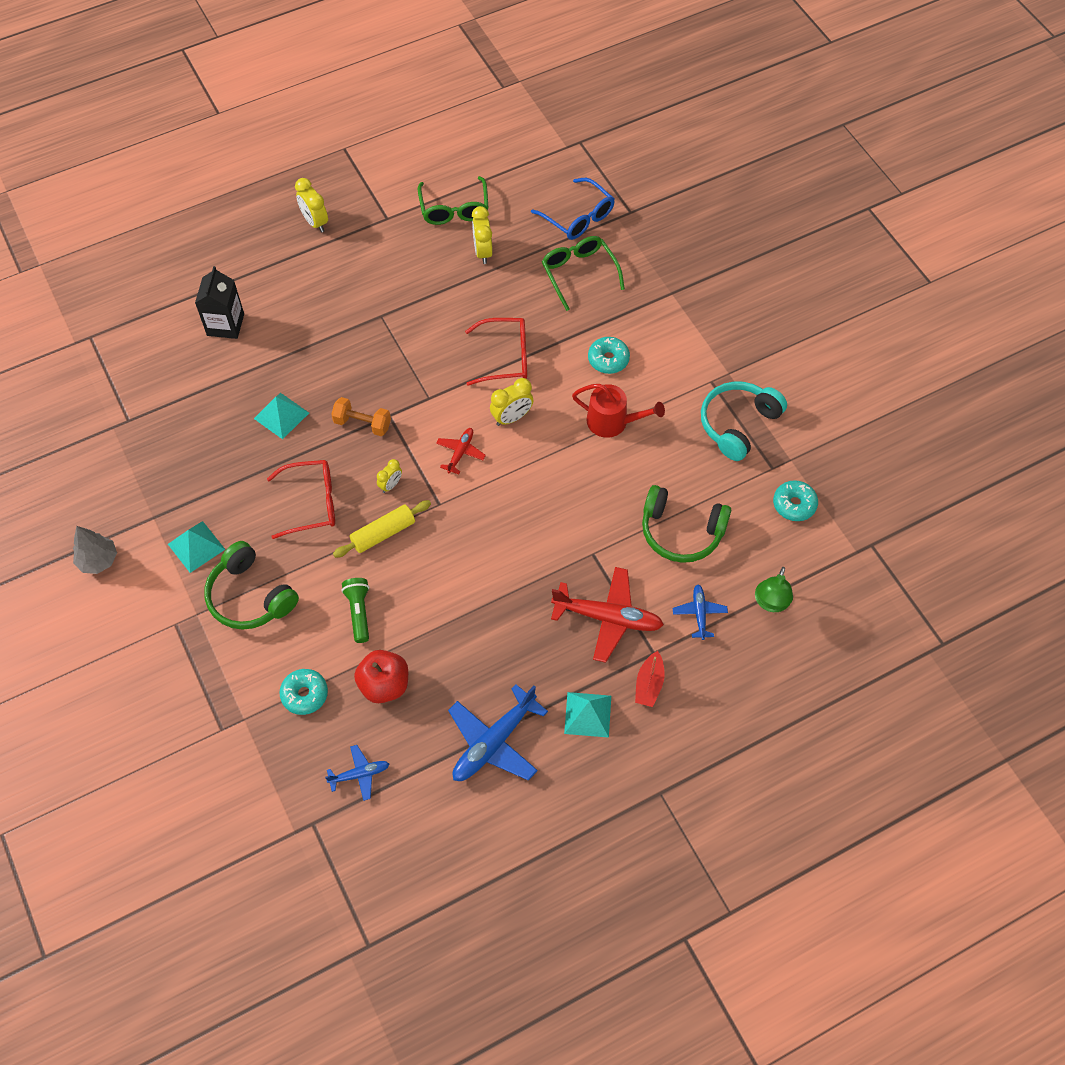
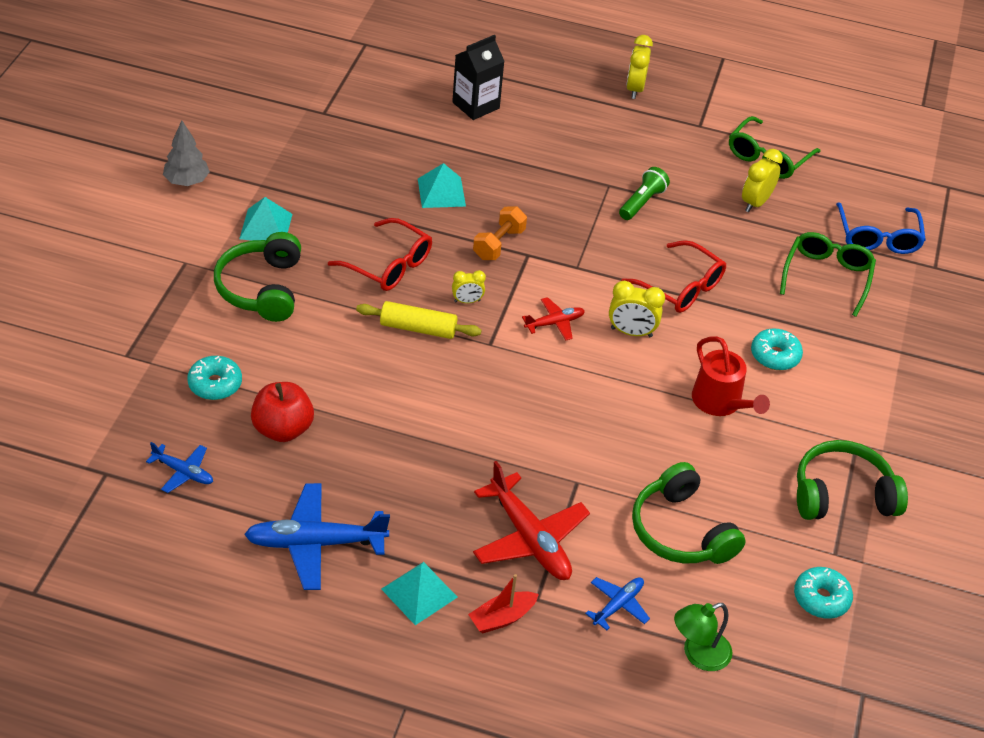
camera: 40 degrees right, 15 degrees down
(359, 612) = (328, 365): green flashlight -> green flashlight (642, 202)
(362, 423) = (498, 244): orange dumbbell -> orange dumbbell turned 60 degrees clockwise
(738, 424) = (842, 494): turquoise headphones -> green headphones

